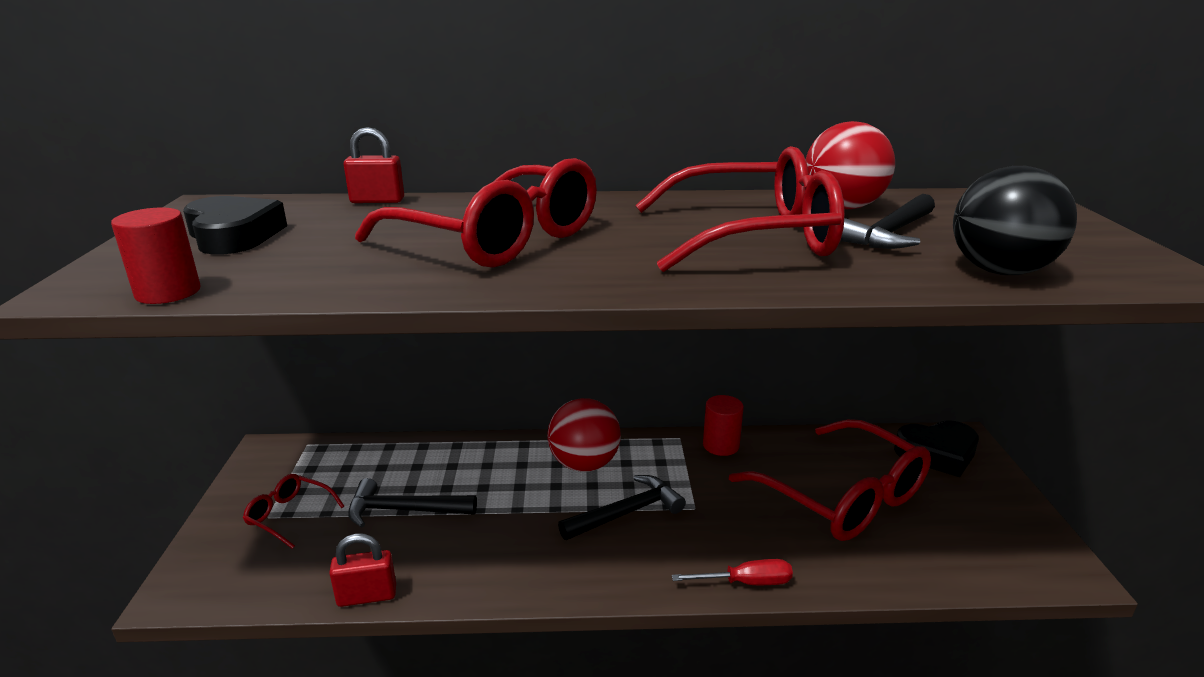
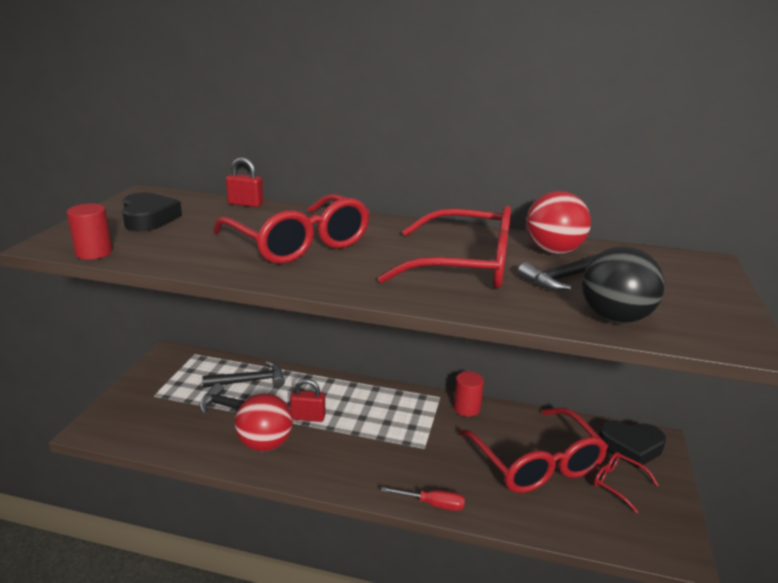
camera: 15 degrees right, 0 degrees up
(289, 515) = (166, 397): red glasses -> red glasses (618, 484)
(367, 596) = (191, 456): red padlock -> red padlock (308, 417)
(584, 464) = (364, 402): red ball -> red ball (265, 444)
(627, 512) = (376, 440): black hammer -> black hammer (250, 381)

